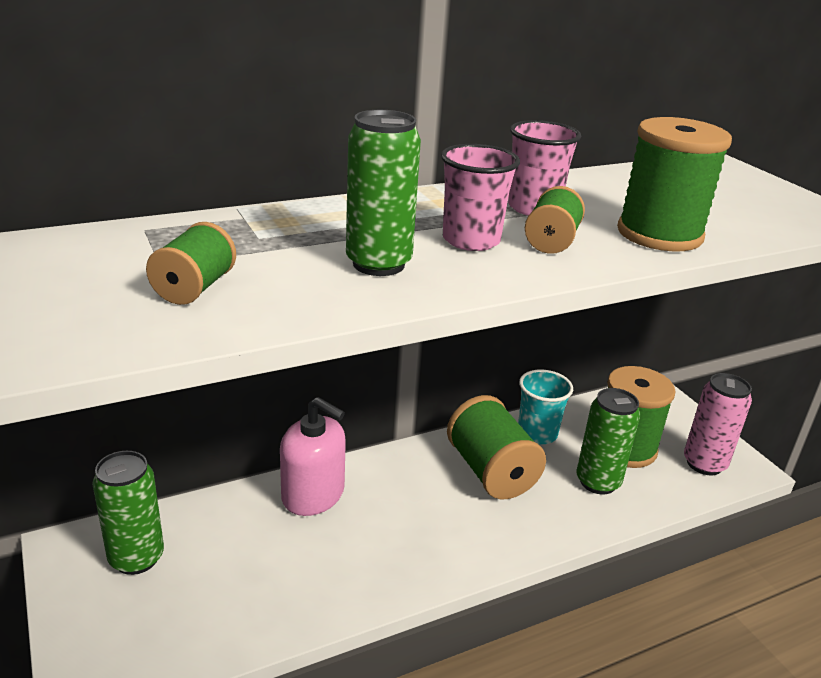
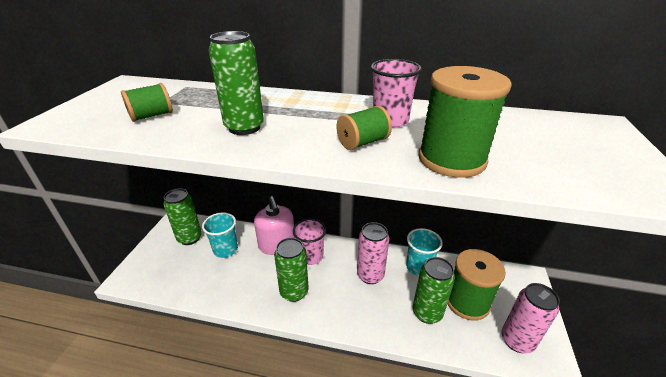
camera: 40 degrees right, 5 degrees up
(232, 542) = (225, 249): none -> turquoise cup
(414, 544) = (294, 292): none -> green can
(471, 240) = (315, 129): pink cup -> pink cup (310, 256)
(491, 472) = (370, 275): green spool -> pink can

